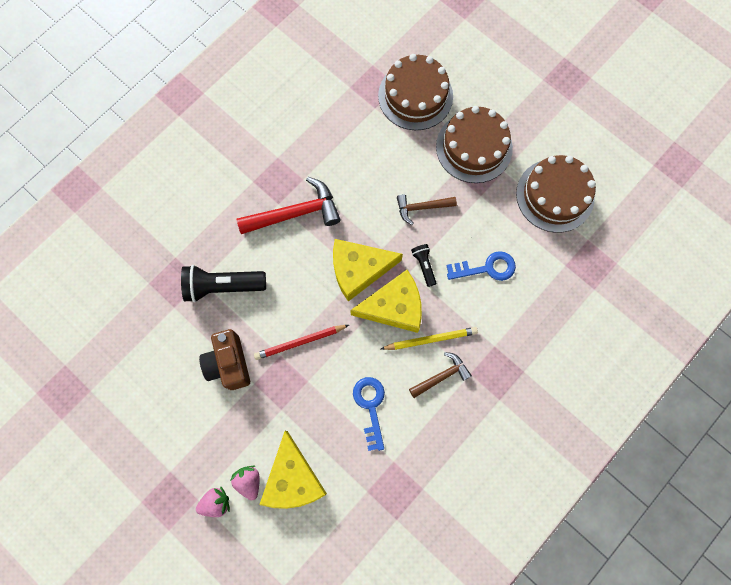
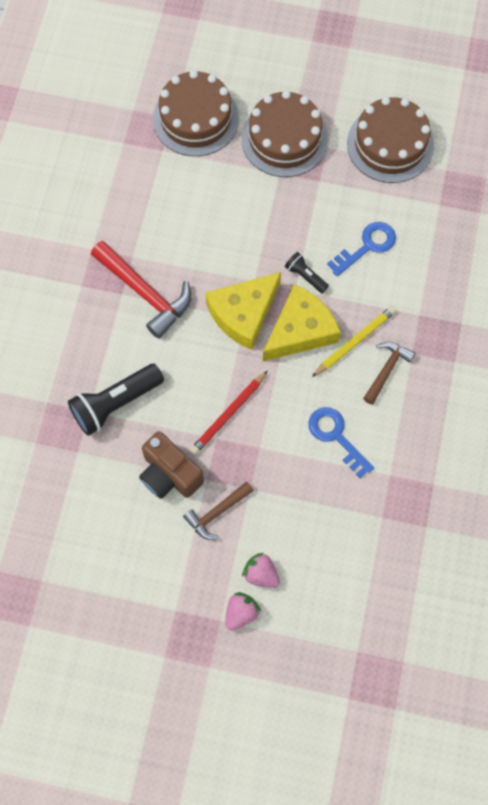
camera: 30 degrees left, 5 degrees down
(292, 478) = (302, 546): yellow cheese -> none
(295, 213) = (145, 293): red hammer -> red hammer turned 90 degrees clockwise
(421, 208) = (269, 222): brown hammer -> brown hammer (217, 513)

